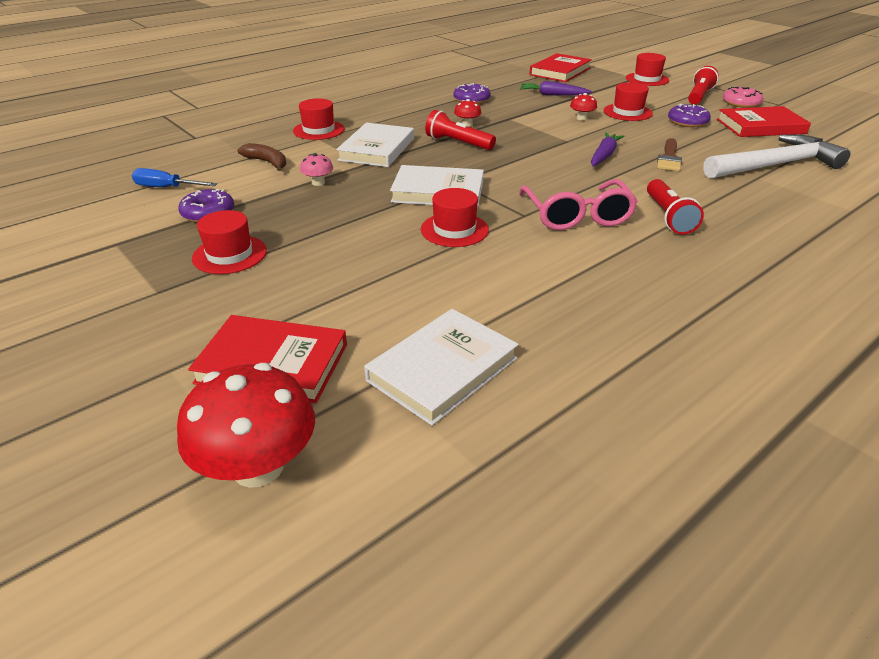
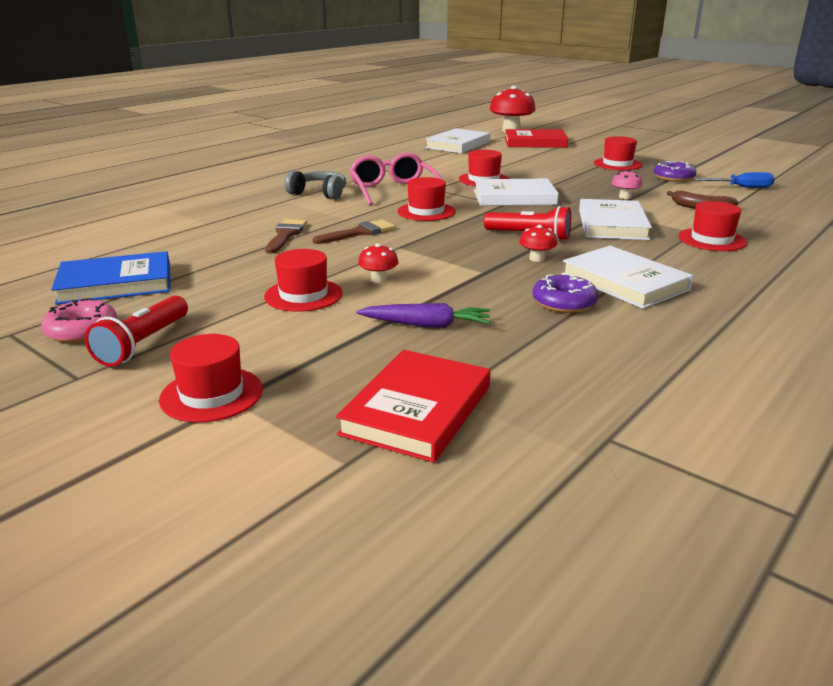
camera: 170 degrees right, 10 degrees down
(424, 107) = (624, 282): none -> white book
(541, 177) = (426, 212): none -> red hat
(604, 156) = (359, 233): purple carrot -> brown brush
(668, 217) = (319, 193): red flashlight -> grey headphones
(687, 122) = (220, 284): purple donut -> none
(760, 126) = (116, 283): red book -> blue book
(775, 165) = (172, 235): white hammer -> none

